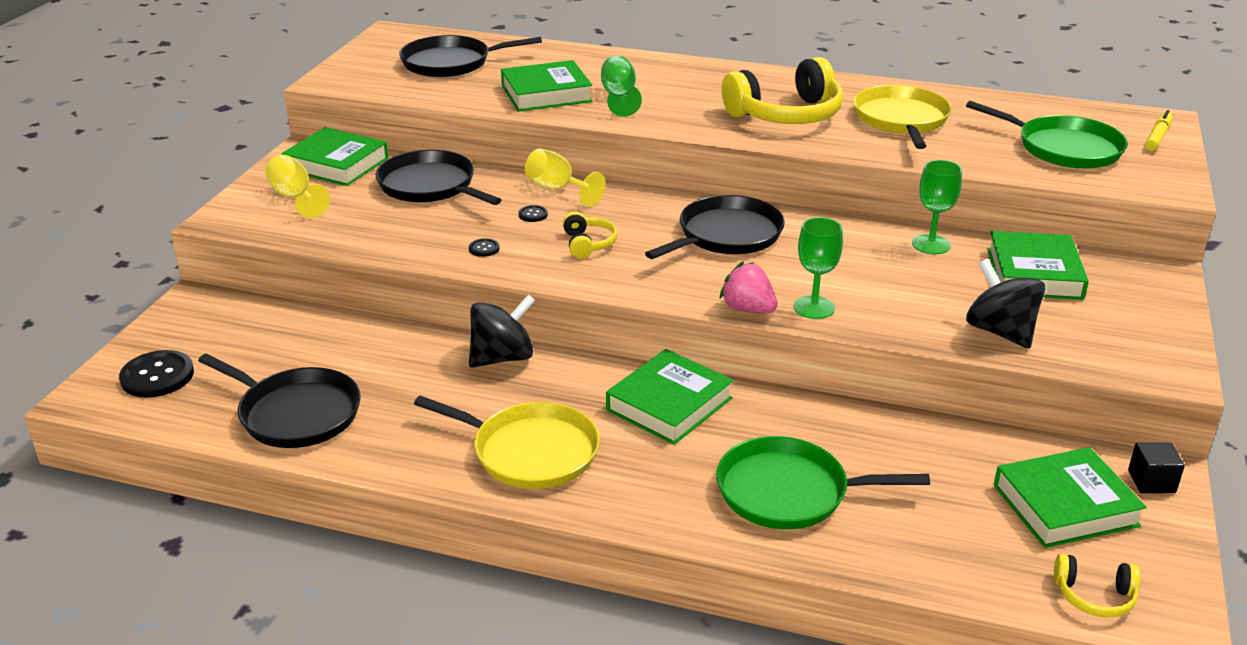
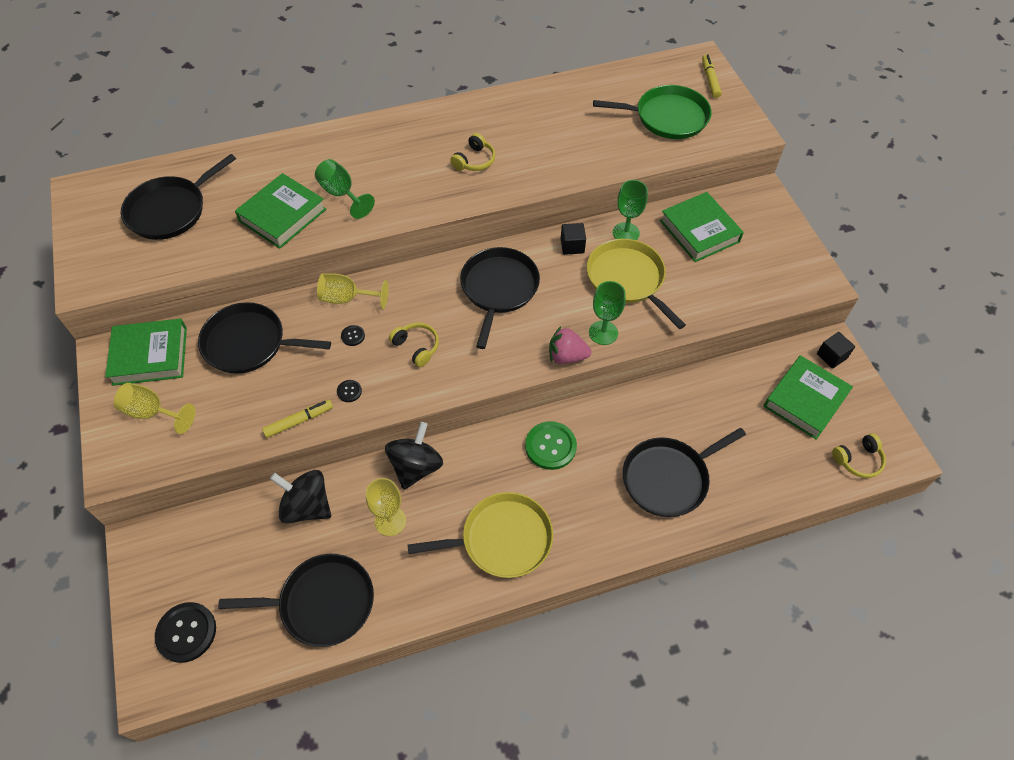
camera: 35 degrees left, 25 degrees up
(413, 250) = (299, 421): none -> yellow marker
(430, 385) = (390, 521): none -> yellow goblet
(669, 404) = (550, 446): green book -> green button
(786, 115) = (474, 160): yellow headphones -> yellow headphones, size x0.48
(789, 492) = (668, 478): green pan -> black pan
(851, 233) = (572, 246): none -> black cube
(901, 120) = (552, 131): yellow pan -> yellow pan (627, 279)
(1000, 332) = (717, 297): black spinning top -> black spinning top (307, 506)

